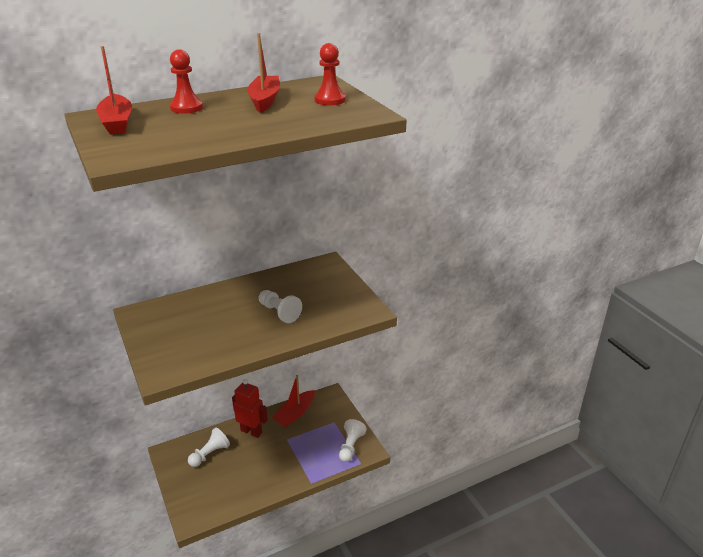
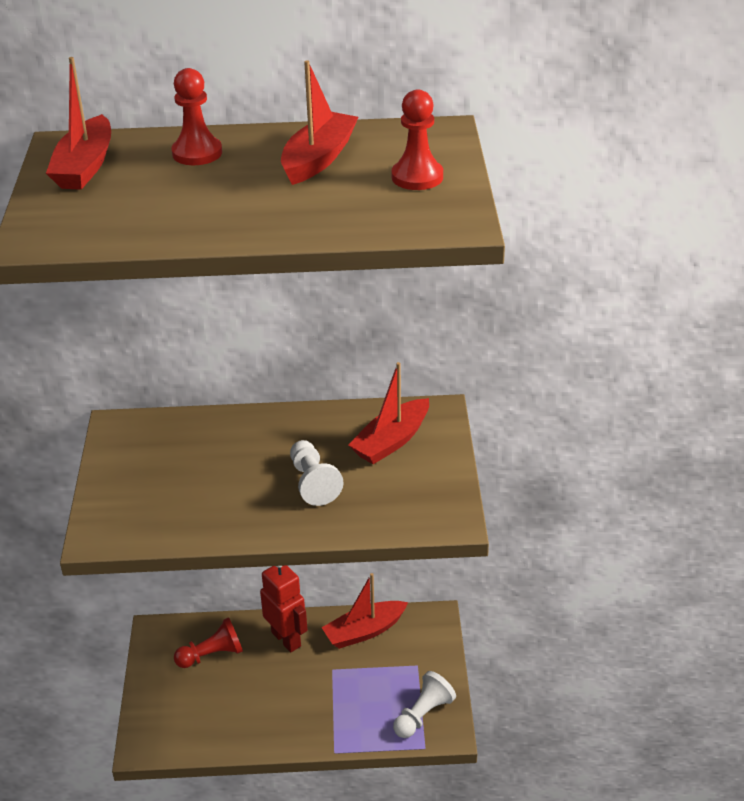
camera: 25 degrees right, 5 degrees up
(210, 454) = (212, 655): white pawn -> red pawn
(311, 282) = (391, 441): none -> red boat

